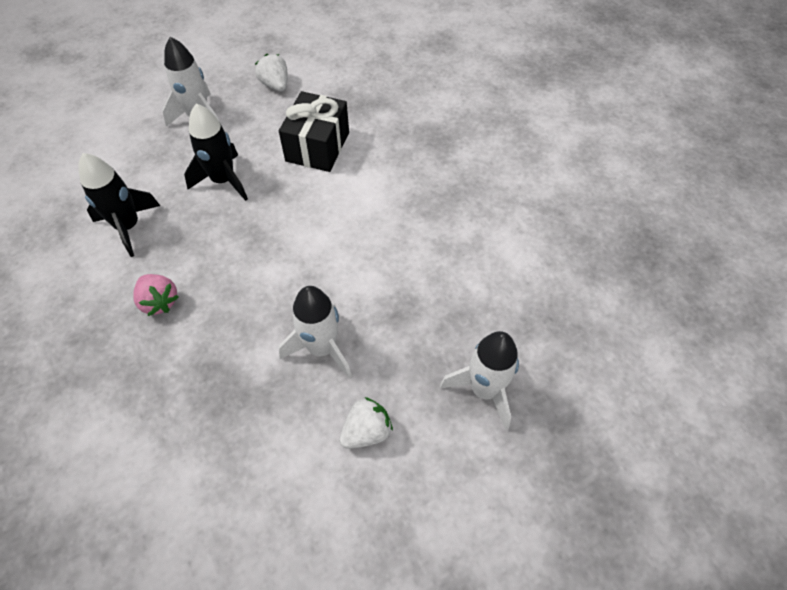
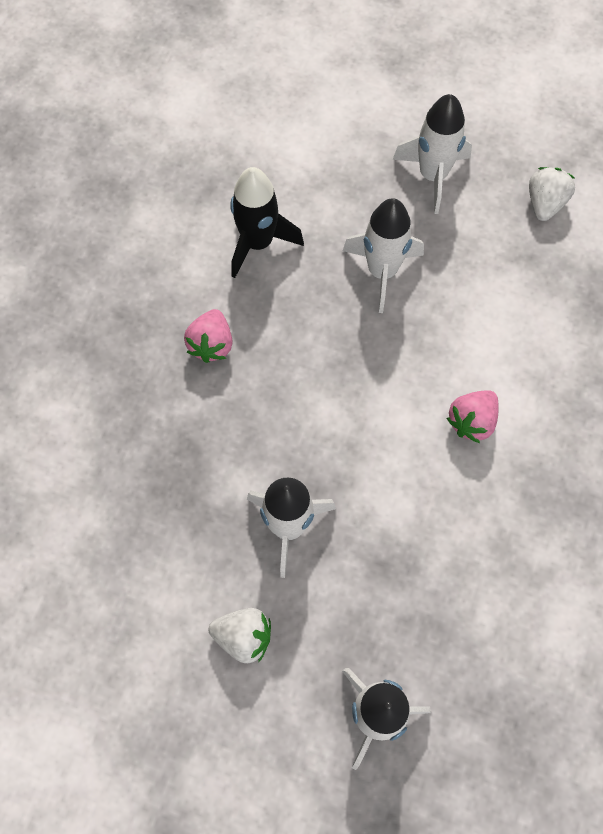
camera: 50 degrees right, 10 degrees up
(223, 180) = (382, 271): black rocket -> white rocket
(317, 147) = (507, 318): black gift -> none
(357, 206) = (472, 421): none -> pink strawberry

